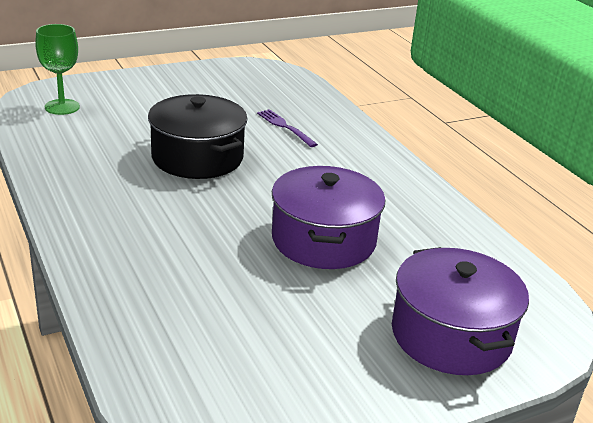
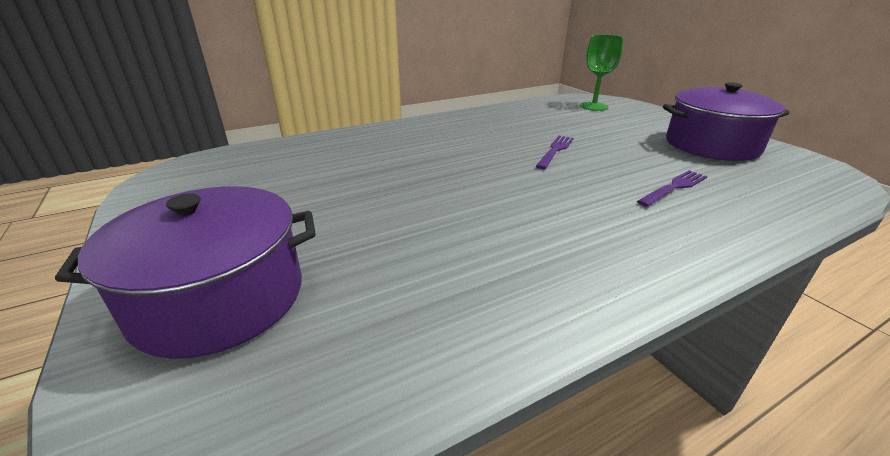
camera: 90 degrees right, 0 degrees up
(197, 157) = (555, 150): black pot -> purple fork
(323, 240) = (426, 212): purple pot -> purple pot (711, 145)

